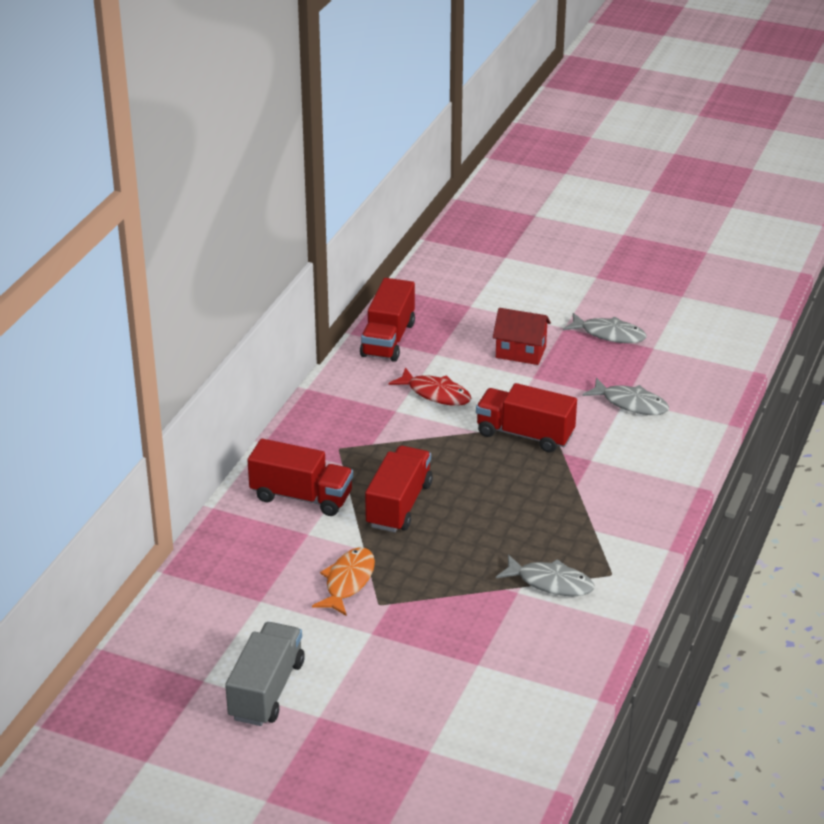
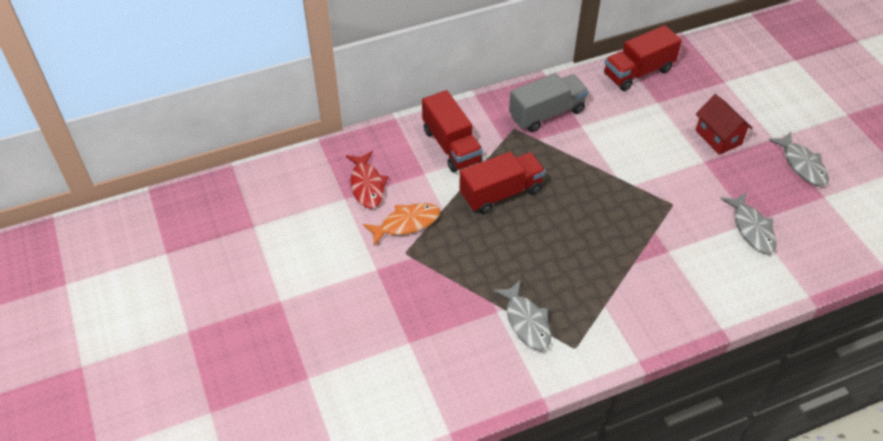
camera: 45 degrees right, 15 degrees up
(266, 690) = (275, 260): grey truck -> grey truck (547, 114)
(435, 394) = (621, 130): red fish -> red fish (367, 185)
(525, 434) = (645, 200): red truck -> none

